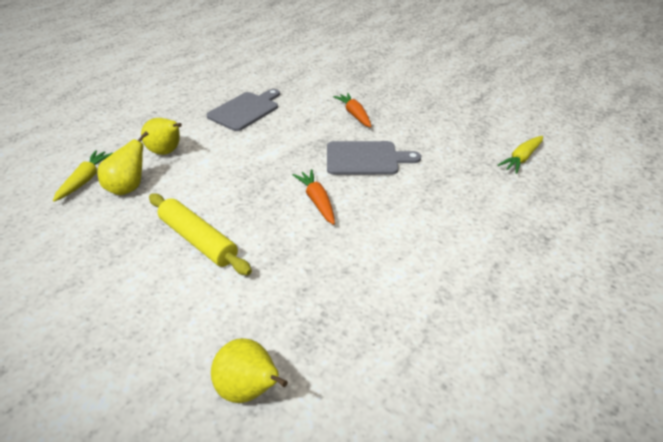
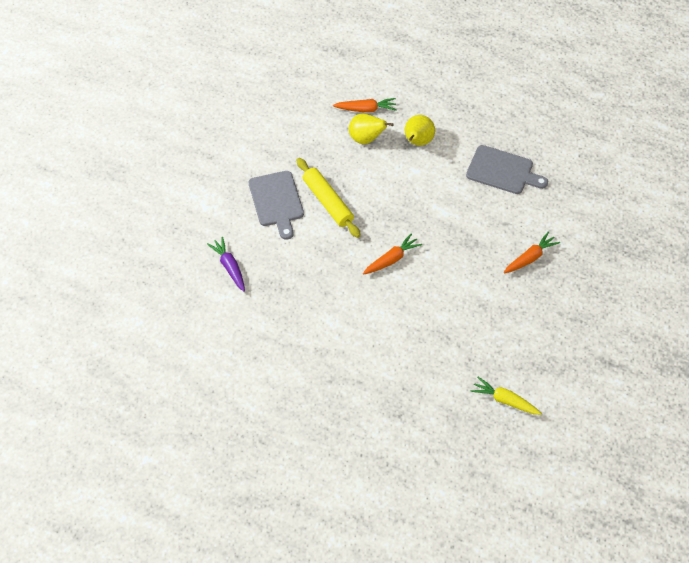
camera: 75 degrees right, 15 degrees up
(85, 180) = (366, 109): yellow carrot -> orange carrot
(198, 240) = (328, 202): yellow rolling pin -> yellow rolling pin turned 60 degrees counterclockwise
(250, 388) = (229, 267): yellow pear -> purple carrot
(365, 158) = (460, 280): grey cutting board -> grey cutting board (276, 201)

